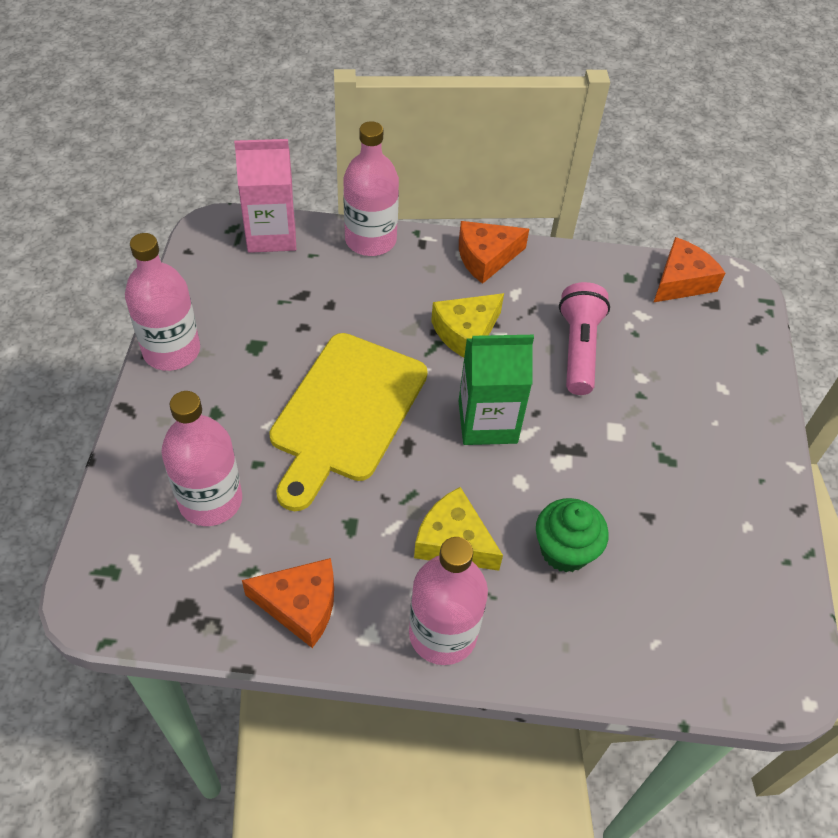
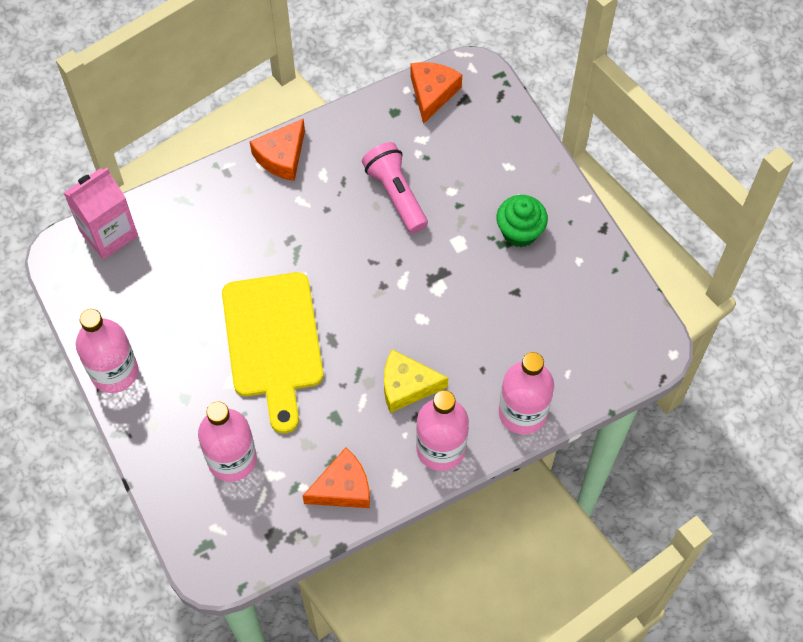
camera: 30 degrees left, 10 degrees up
(370, 240) = (186, 193): pink bottle -> pink bottle (522, 412)
(466, 333) = (311, 229): yellow cheese -> none
(487, 422) = (372, 289): green carton -> none
(565, 550) = (478, 348): green cupcake -> green cupcake (519, 232)

